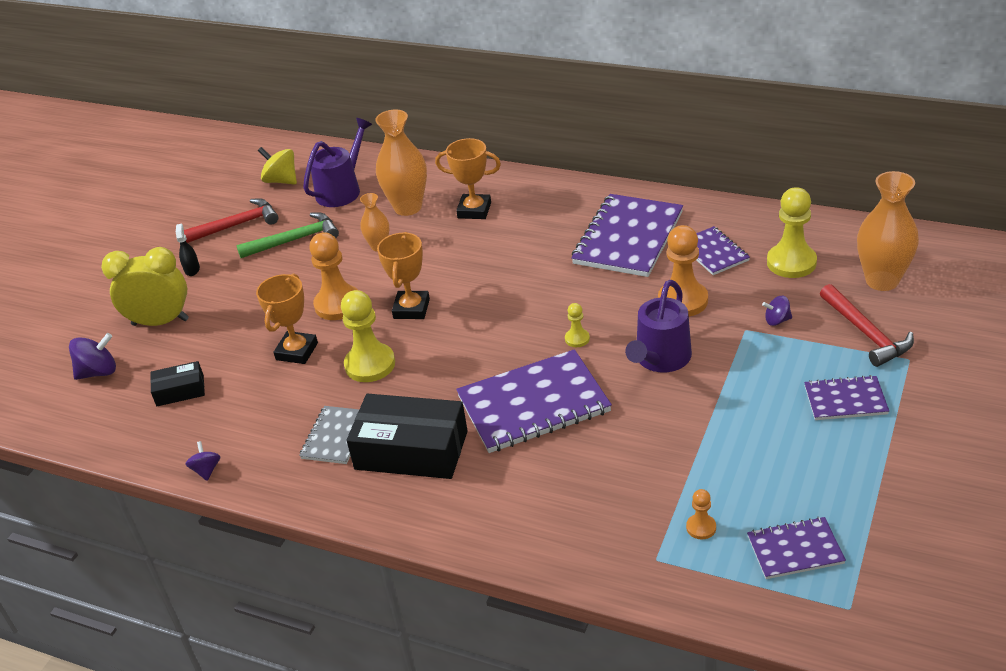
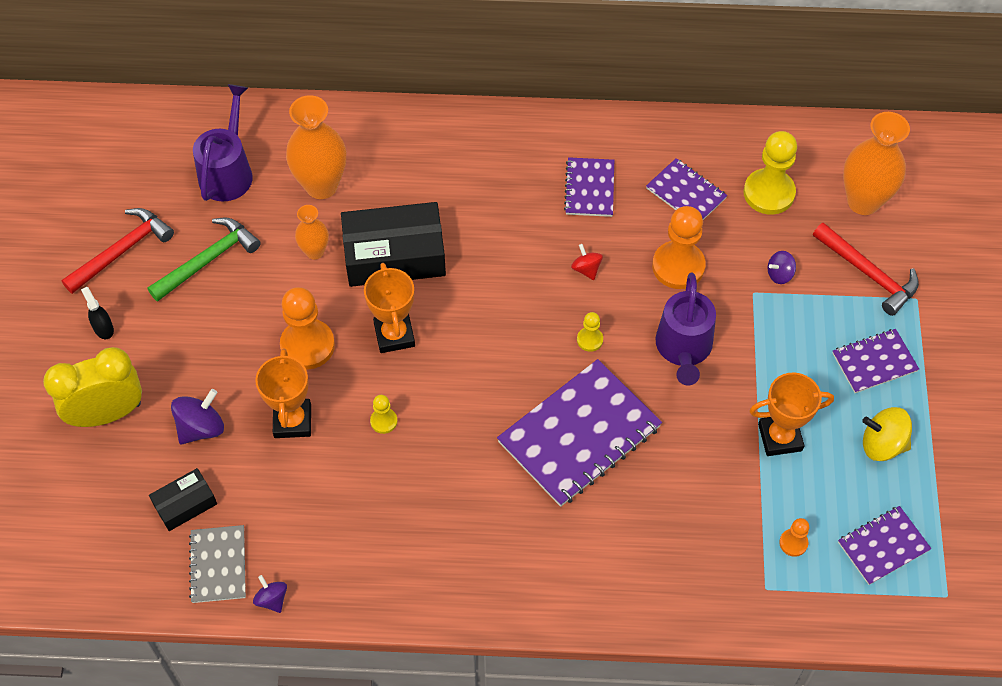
camera: 25 degrees left, 20 degrees up
(98, 372) = (72, 500): purple spinning top -> purple spinning top (201, 427)
(281, 181) = (143, 169): yellow spinning top -> yellow spinning top (882, 444)
(335, 436) = (391, 523): grey notebook -> grey notebook (218, 565)
(370, 364) = (383, 421): yellow pawn -> yellow pawn, size x0.49
(411, 450) = (479, 521): black box -> black box (394, 255)
(474, 210) = (402, 177): orange trophy -> orange trophy (780, 437)
(598, 290) = (586, 269): none -> red spinning top
(628, 238) = (589, 188): purple notebook -> purple notebook, size x0.54

